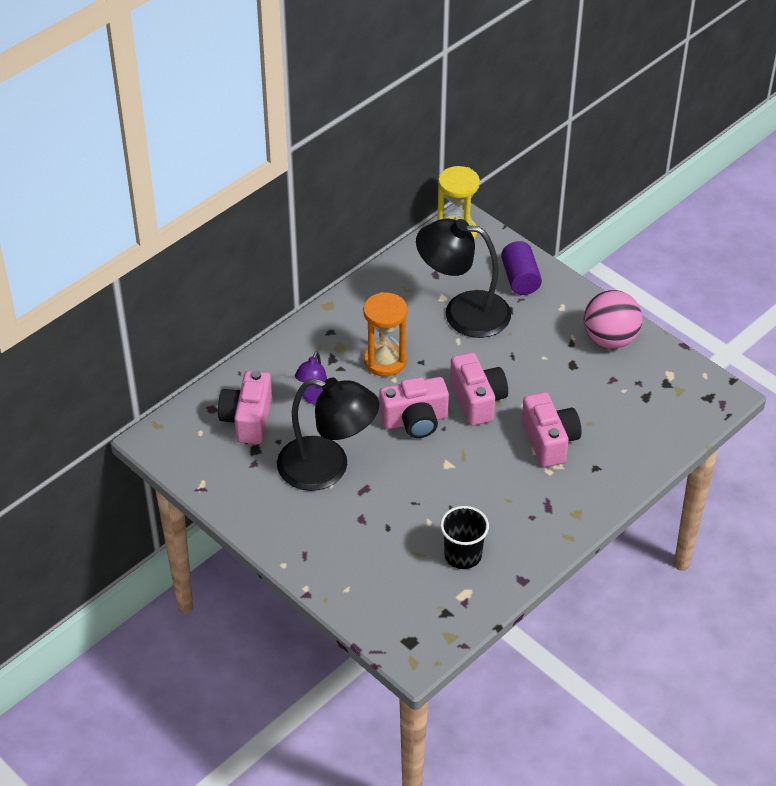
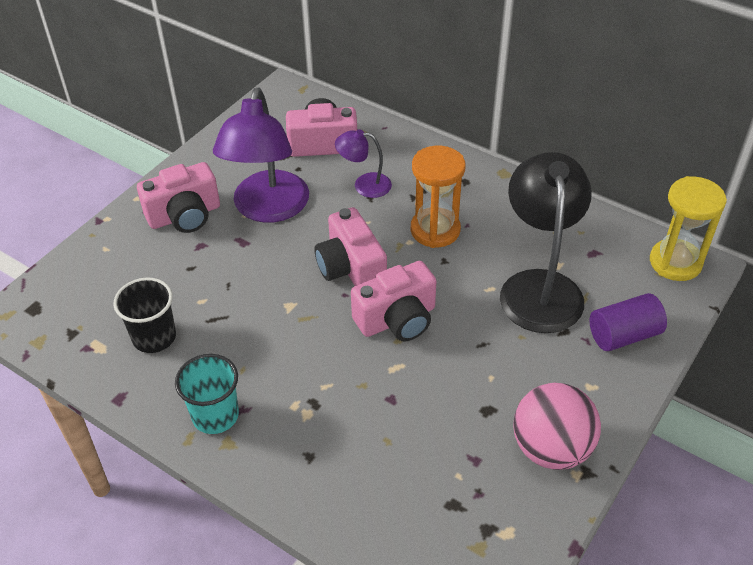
camera: 80 degrees right, 0 degrees up
(327, 468) = (268, 209): black lamp -> purple lamp
(549, 441) = (346, 400): pink camera -> pink camera (185, 215)
(550, 519) = (215, 415): none -> turquoise cup

